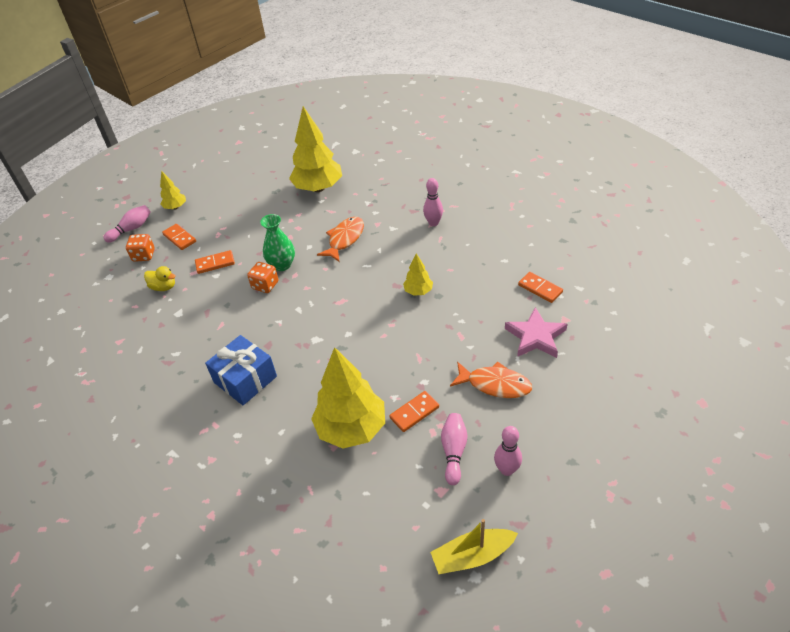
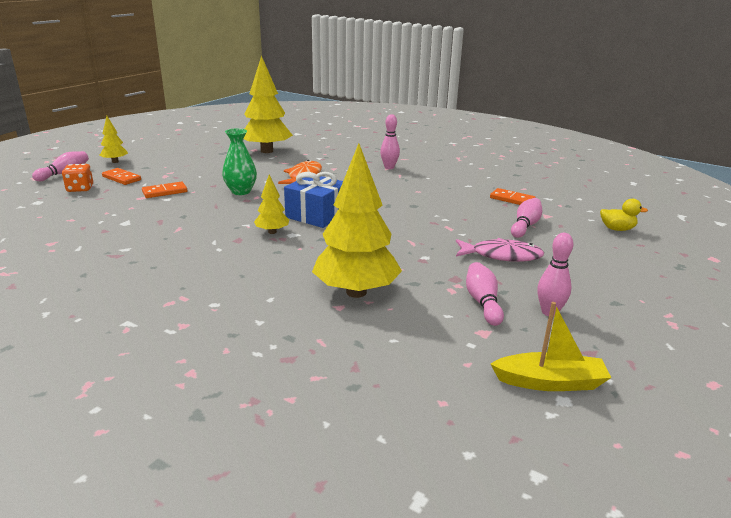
camera: 15 degrees left, 20 degrees down
(164, 287) = (106, 207): yellow duck -> yellow duck (617, 229)
(245, 379) = (216, 263): blue gift -> blue gift (317, 215)
(265, 285) = (225, 203): orange dice -> none
(414, 413) = (424, 278): orange domino -> none
(418, 291) = (392, 203): yellow tree -> yellow tree (272, 232)
(472, 556) = (550, 382): yellow boat -> yellow boat turned 150 degrees counterclockwise
(495, 384) = (501, 256): orange fish -> pink fish
(535, 337) = (525, 226): pink star -> pink bowling pin

